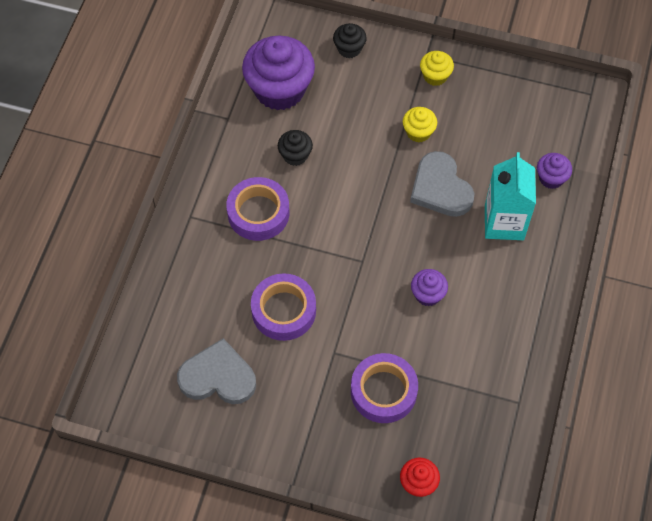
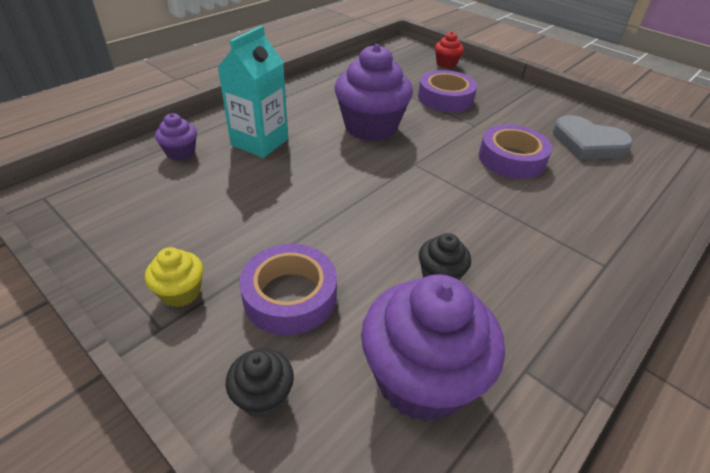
camera: 155 degrees left, 20 degrees down
(258, 213) = (513, 236): purple tape -> purple tape (290, 296)
(418, 132) = (267, 239): yellow cupcake -> none
(427, 294) = (371, 127): purple cupcake -> purple cupcake, size x2.10
(440, 188) = (292, 184): grey heart -> none

